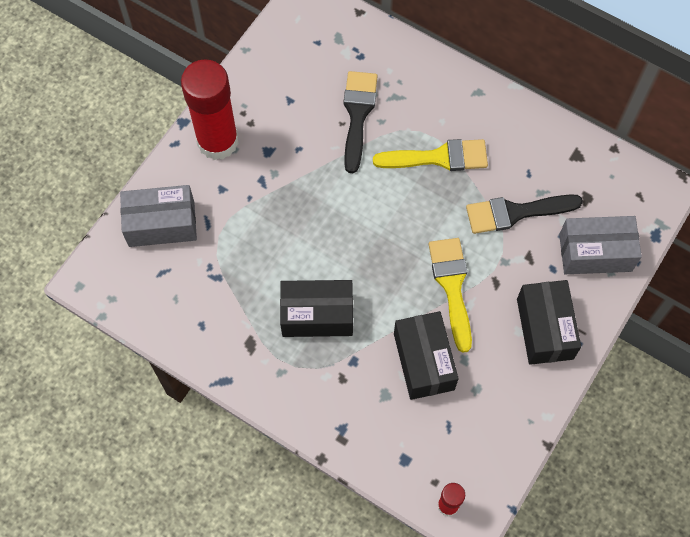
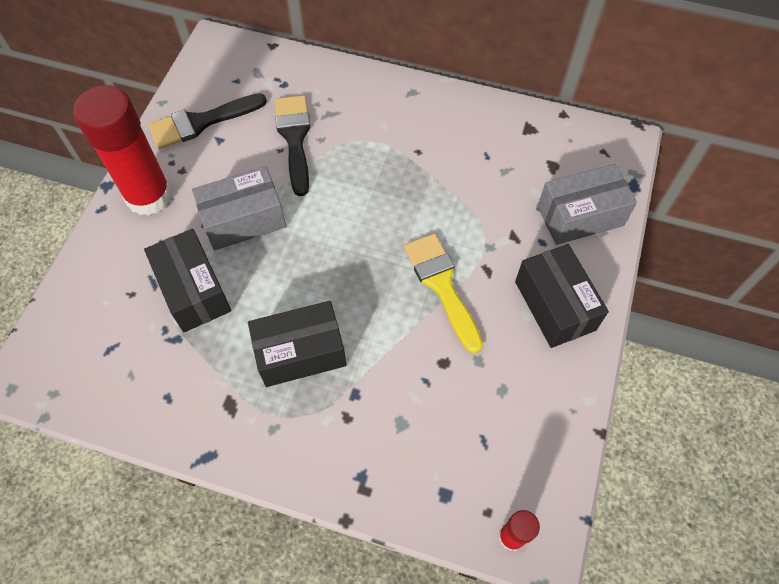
camera: 15 degrees left, 5 degrees down
(161, 224) = (100, 296): grey box -> grey box (244, 220)
(424, 361) = (434, 374): black box -> black box (194, 290)
(438, 157) = (390, 161): yellow brush -> none
(515, 212) = (486, 196): black brush -> black brush (201, 122)

